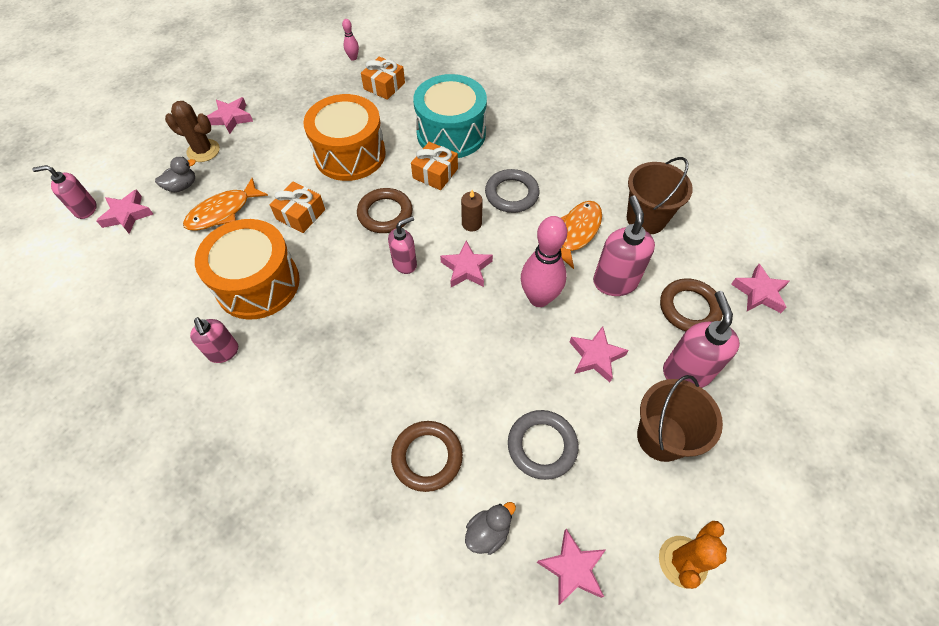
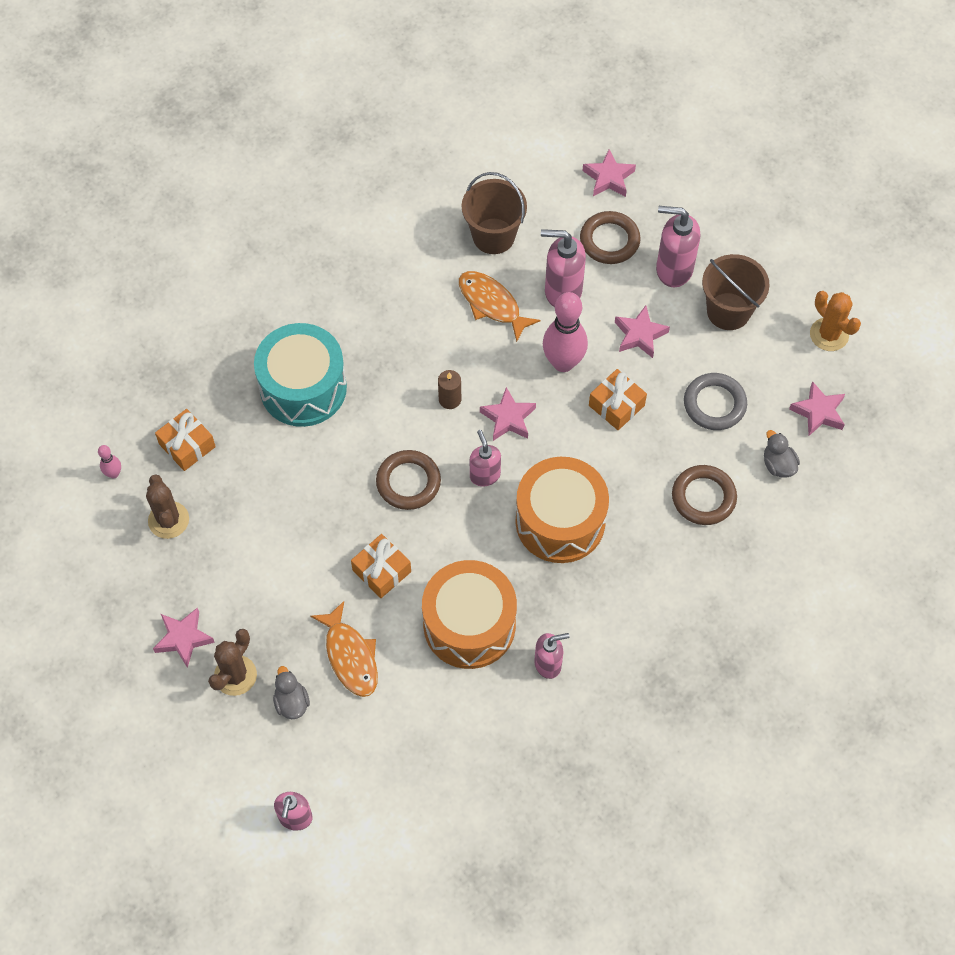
camera: 75 degrees left, 5 degrees up
(127, 215) = (321, 767): pink star -> none
(323, 90) = (168, 520): none -> brown cactus
(350, 154) = (300, 505): orange drum -> orange drum (560, 521)
(435, 173) = (363, 419): orange gift -> orange gift (616, 405)
(511, 194) = (420, 349): grey ring -> none

